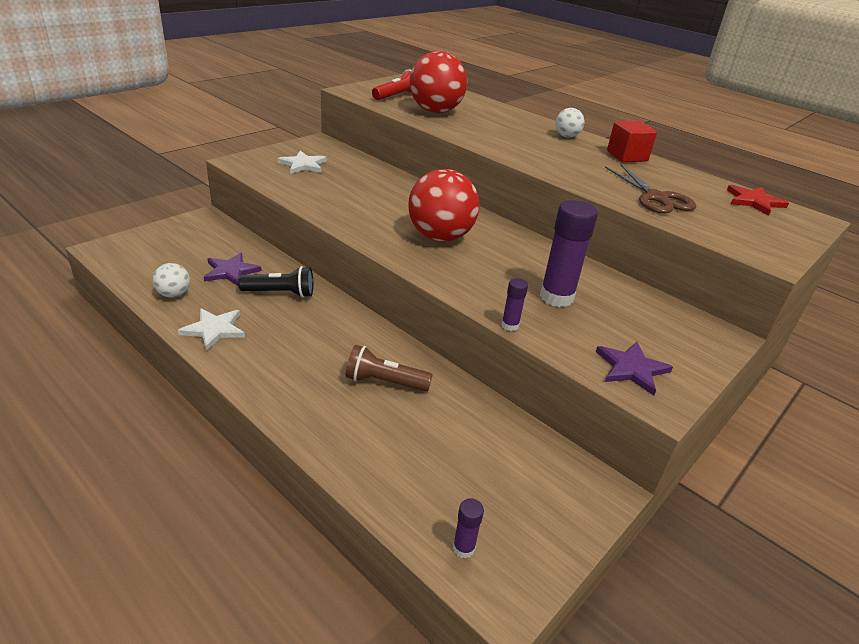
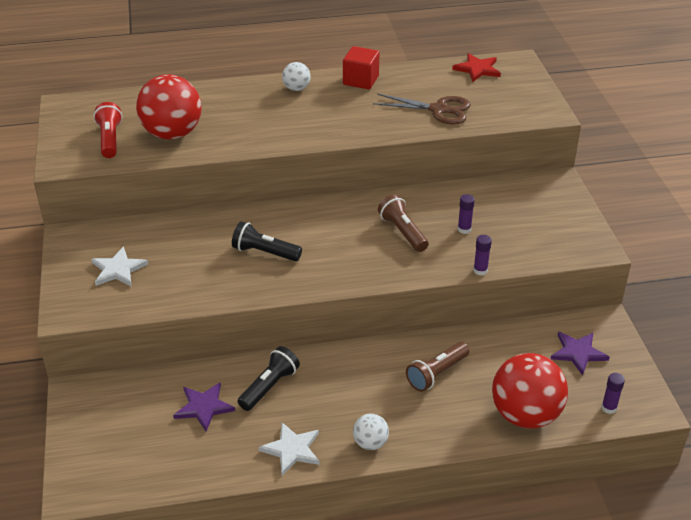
camera: 50 degrees left, 5 degrees up
(174, 294) = (212, 460): white ball -> white ball (370, 443)
(390, 210) = (264, 252): none -> black flashlight
(440, 237) = (334, 245): red ball -> red ball (525, 415)
(503, 264) = (402, 232): none -> brown flashlight
(556, 297) = (464, 229): purple glue stick -> purple glue stick, size x0.48
(631, 368) = (561, 242): purple star -> purple star (578, 353)

